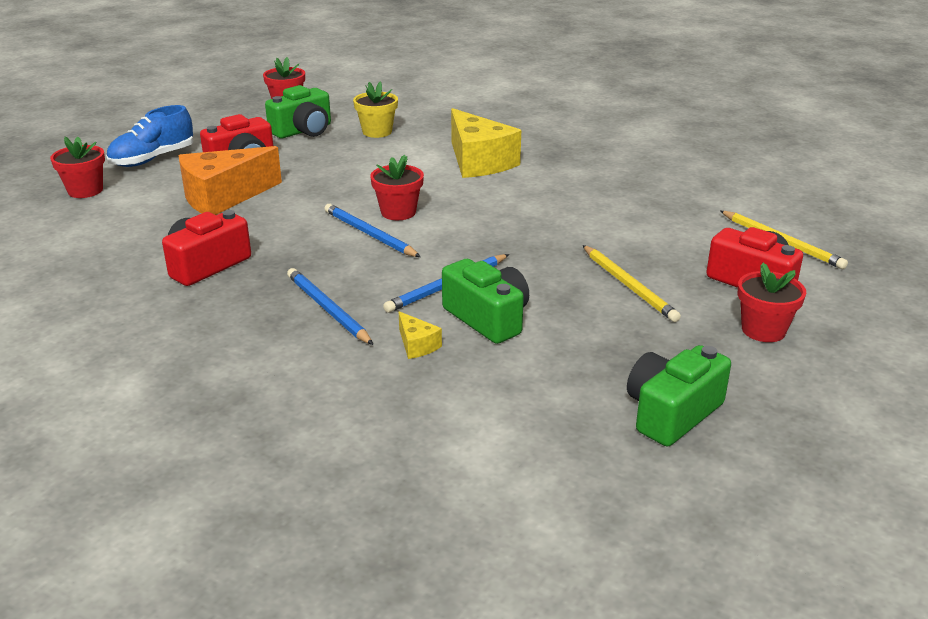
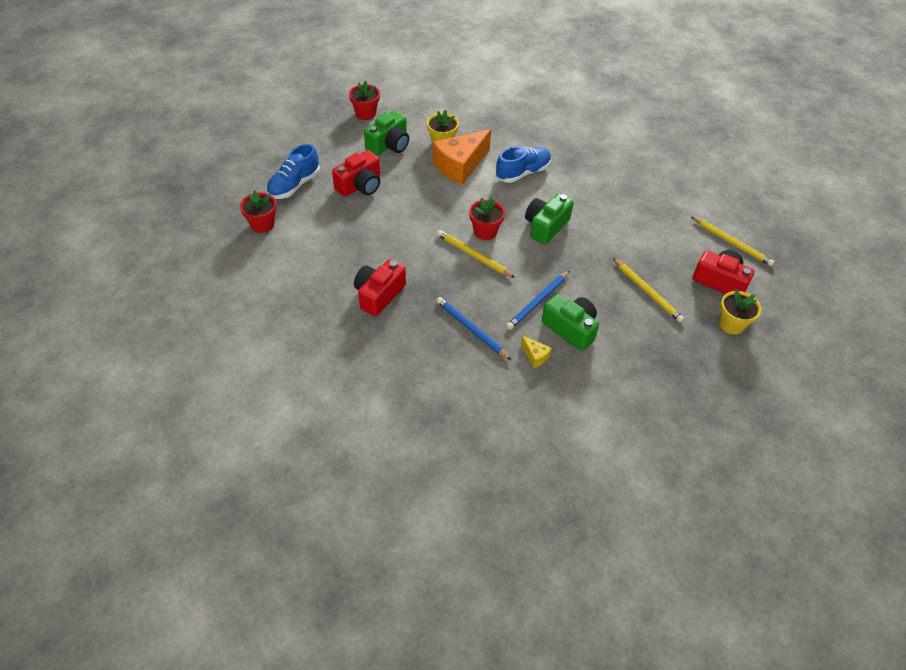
camera: 10 degrees left, 20 degrees up
(223, 197) = (362, 224): orange cheese -> orange cheese (460, 165)
(369, 234) = (473, 255): blue pencil -> yellow pencil
(478, 162) = (522, 173): yellow cheese -> blue shoe
(671, 413) = (691, 396): green camera -> green camera (545, 226)
(763, 330) = (731, 324): red flower pot -> yellow flower pot

